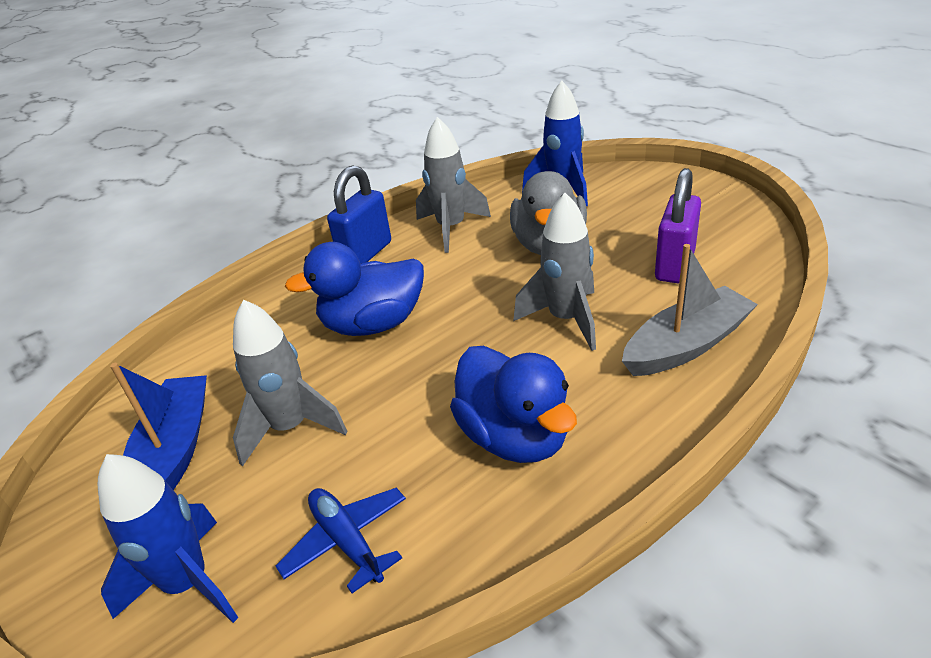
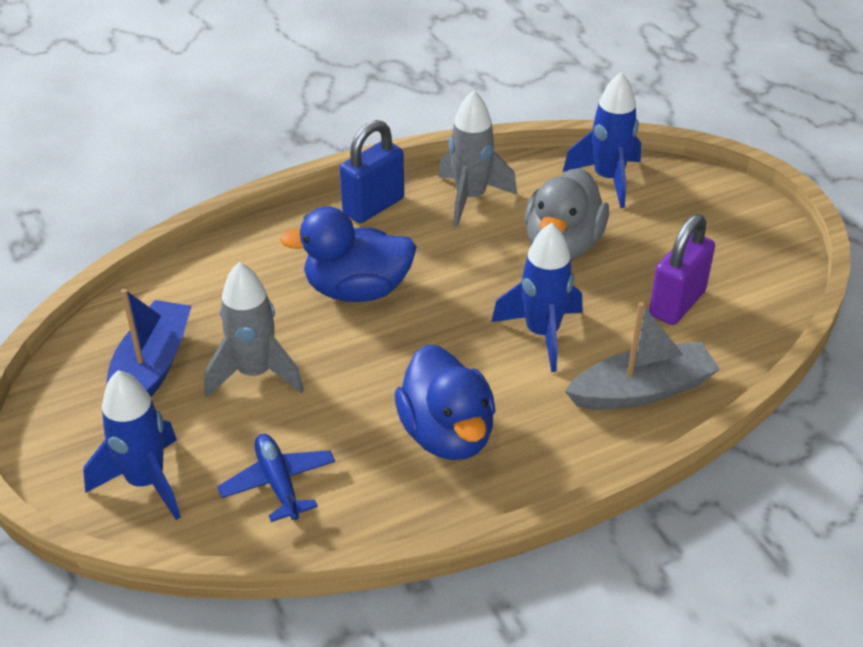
camera: 10 degrees right, 5 degrees up
(566, 319) = (542, 334): grey rocket -> blue rocket

